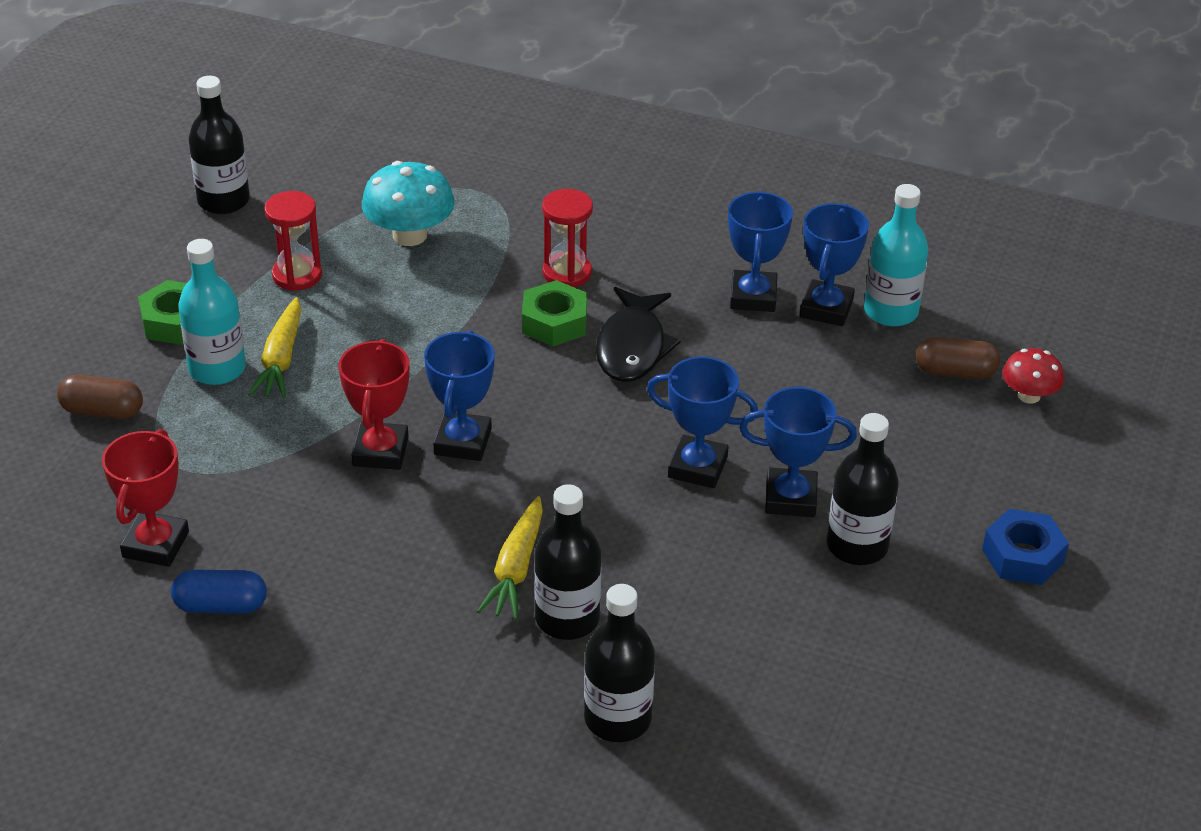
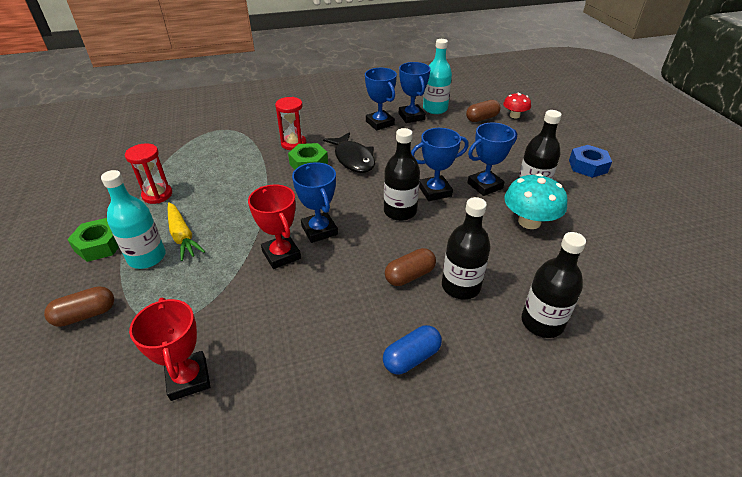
camera: 35 degrees left, 0 degrees up
(221, 606) = (267, 393): blue capsule -> blue capsule (411, 357)
(223, 201) = (85, 179): black bottle -> black bottle (400, 211)
(410, 235) = (203, 157): turquoise mushroom -> turquoise mushroom (529, 222)
(516, 568) = (409, 275): yellow carrot -> brown capsule

